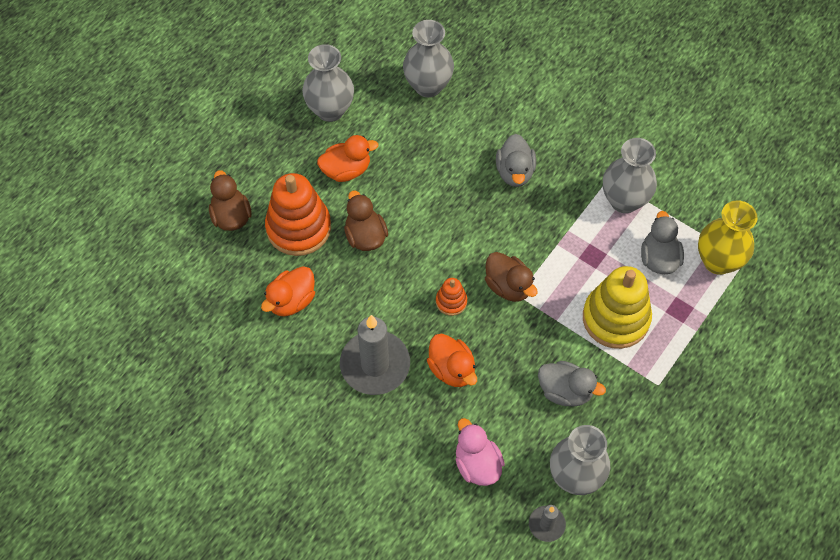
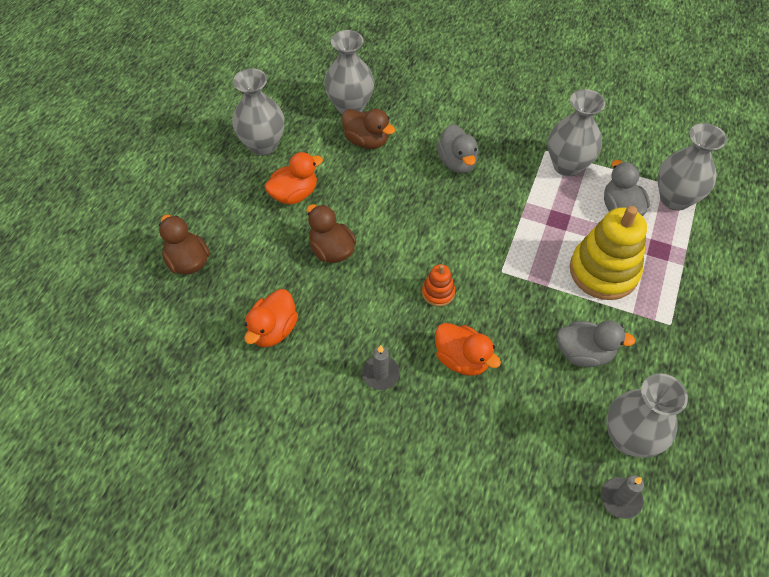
camera: 15 degrees left, 5 degrees down
(298, 228) = (261, 257): orange stacking toy -> none
(375, 365) = (381, 374): grey candle -> grey candle, size x0.50
(477, 464) = (523, 452): pink duck -> none
(508, 286) = (489, 265): brown duck -> brown duck (367, 141)
(718, 261) = (674, 199): yellow vase -> grey vase

